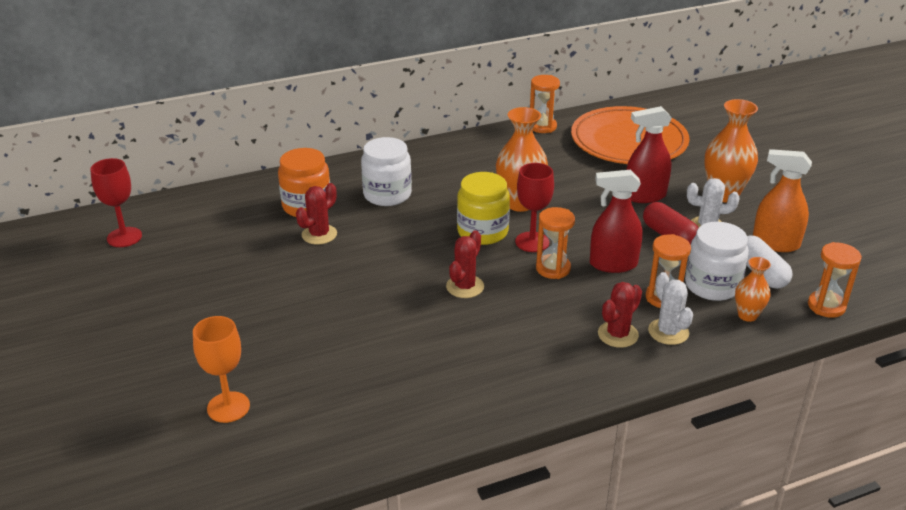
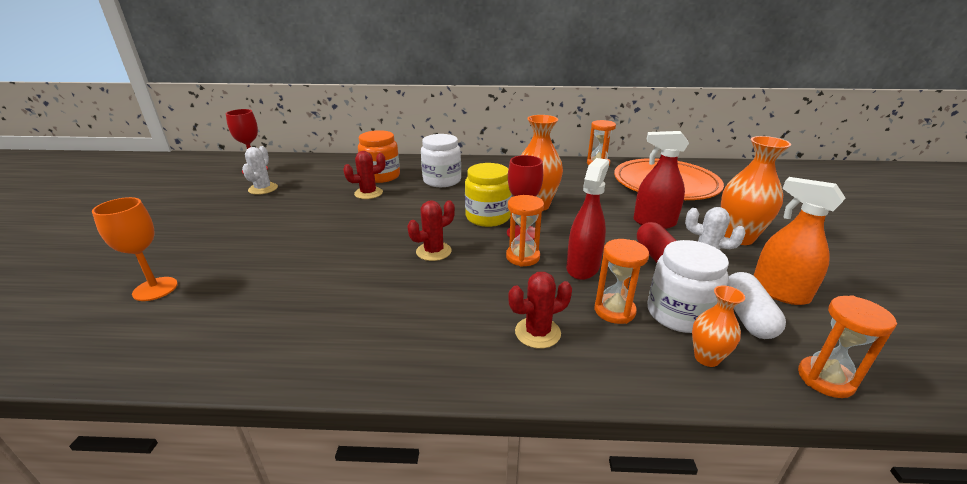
camera: 25 degrees right, 5 degrees down
(613, 264) = (583, 267): red spray bottle -> red spray bottle turned 90 degrees clockwise
(668, 332) = (596, 347): white cactus -> white cactus (263, 189)

